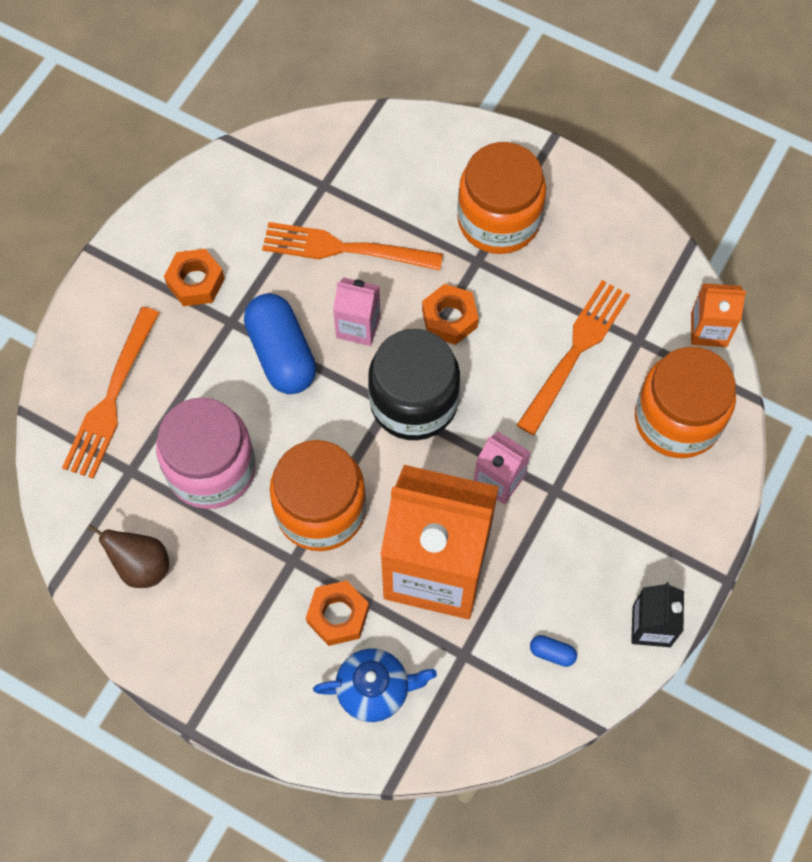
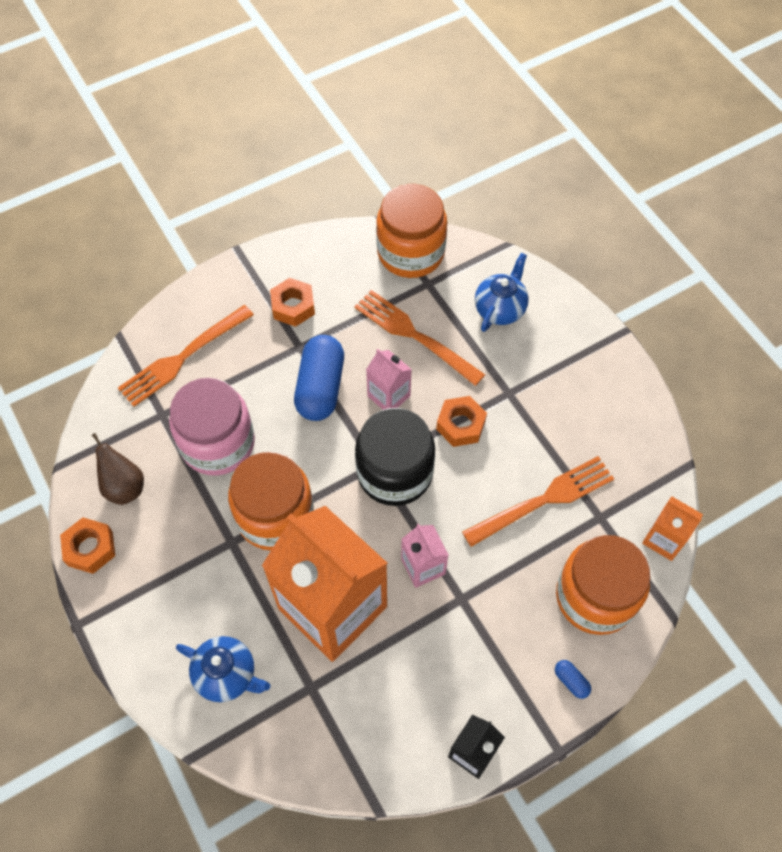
camera: 30 degrees right, 5 degrees down
(338, 615) = (237, 602): orange nut -> orange nut (90, 548)
(415, 176) = (500, 309): none -> blue teapot
(498, 220) = (544, 371): orange jar -> orange jar (410, 252)
(552, 653) = (380, 727): blue capsule -> blue capsule (571, 681)

